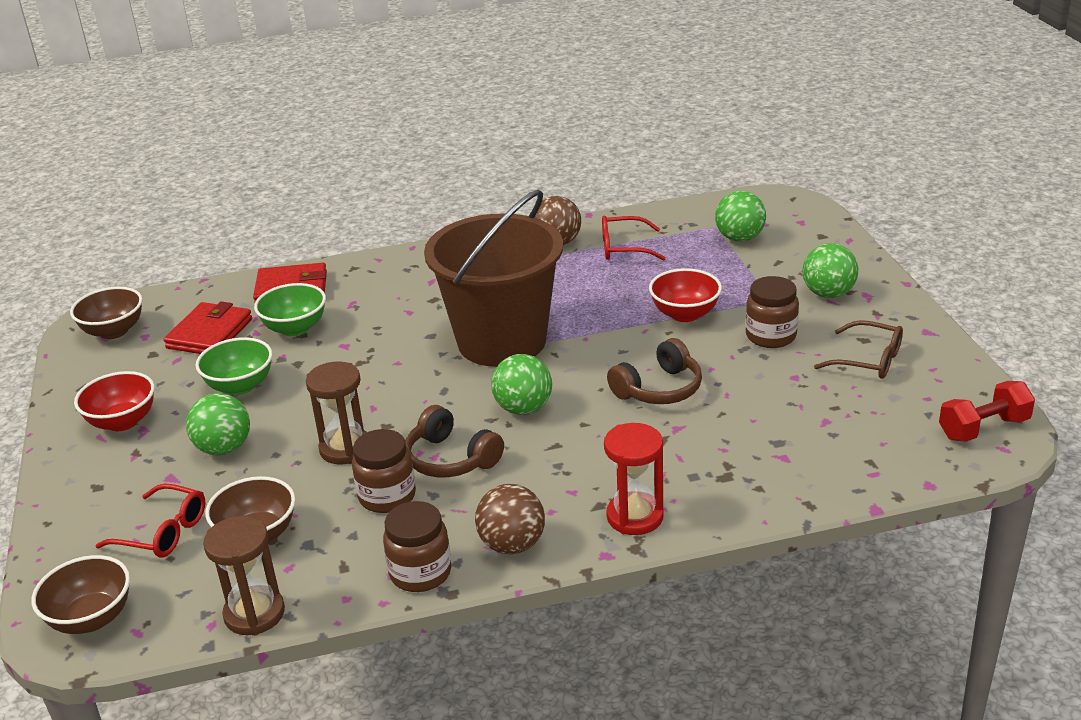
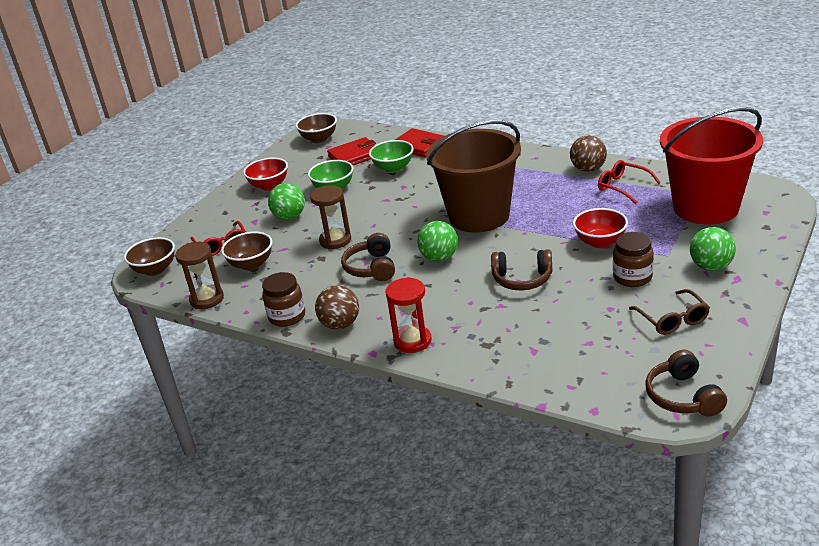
camera: 45 degrees right, 0 degrees up
(387, 496) = (321, 273): brown jar -> none
(739, 238) = (705, 207): green ball -> red bucket
(983, 428) = (683, 396): red dumbbell -> brown headphones

